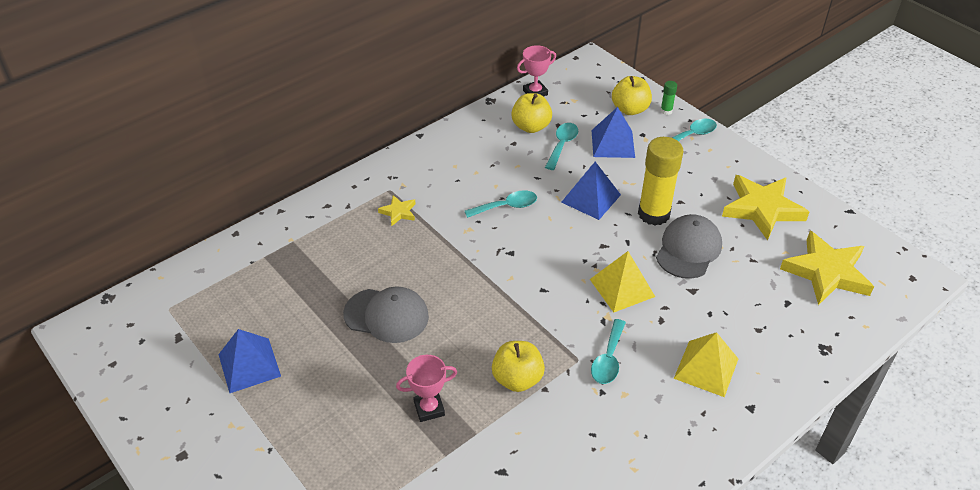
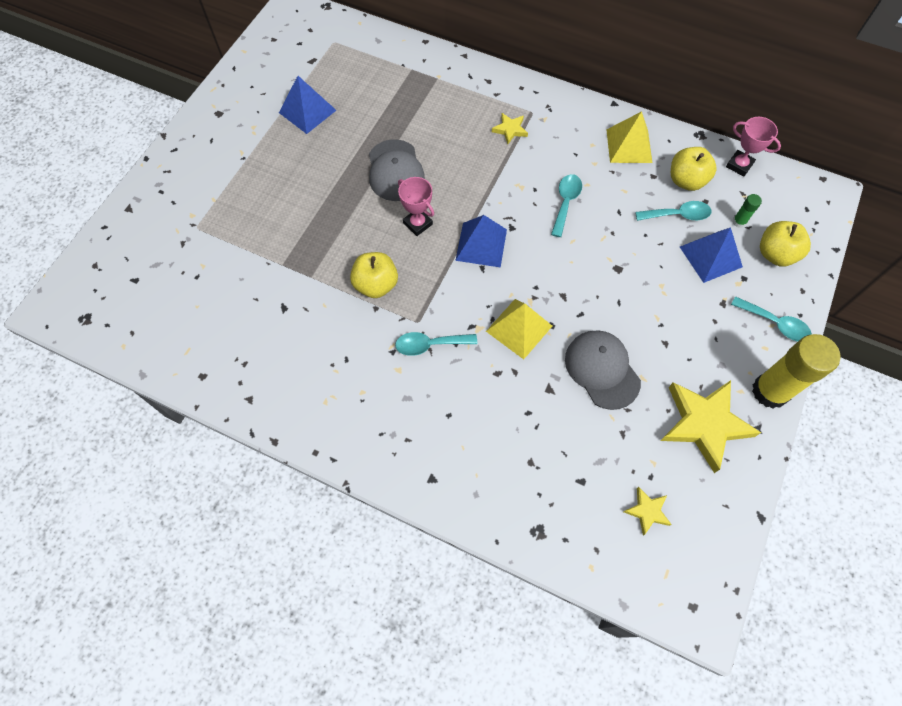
camera: 65 degrees right, 20 degrees up
(429, 408) = (320, 236): pink trophy -> pink trophy (418, 223)
(506, 206) = (565, 202): turquoise spoon -> turquoise spoon turned 120 degrees counterclockwise
(591, 198) = (619, 264): blue pyramid -> blue pyramid (481, 244)
(654, 214) = (632, 324): yellow glue stick -> yellow glue stick (770, 391)
(666, 111) = (798, 288): green glue stick -> green glue stick (739, 222)
(688, 249) = (602, 370): grey cap -> grey cap turned 120 degrees counterclockwise
(706, 368) = (459, 428): yellow pyramid -> yellow pyramid (629, 146)
(826, 272) = (647, 511): yellow star -> yellow star, size x0.47

